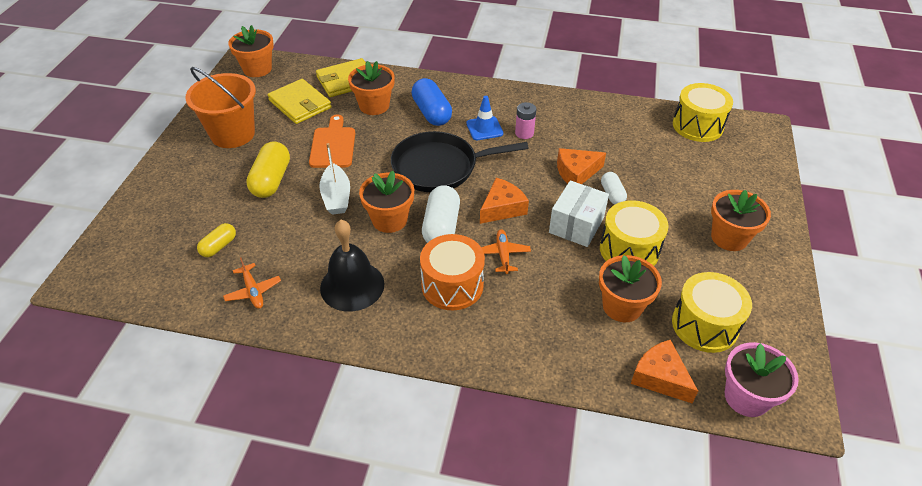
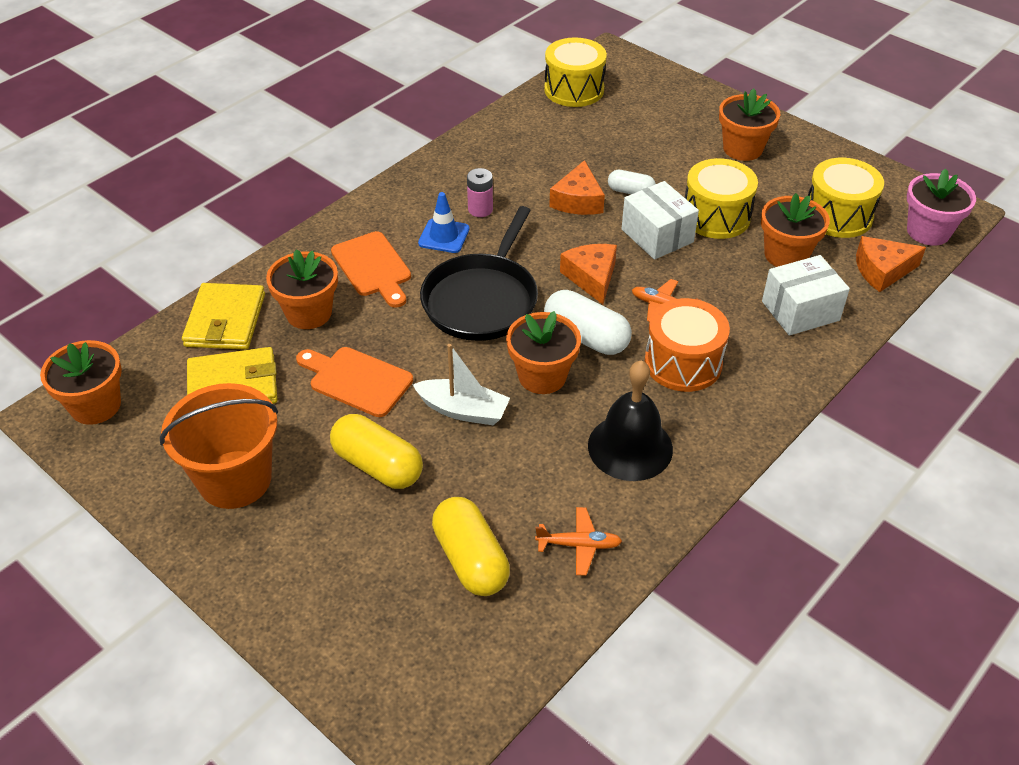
camera: 60 degrees left, 0 degrees up
(219, 246) = (471, 559): yellow capsule -> yellow capsule, size x1.72
(431, 113) = (373, 267): blue capsule -> orange cutting board
(562, 336) = (800, 311): none -> white box

